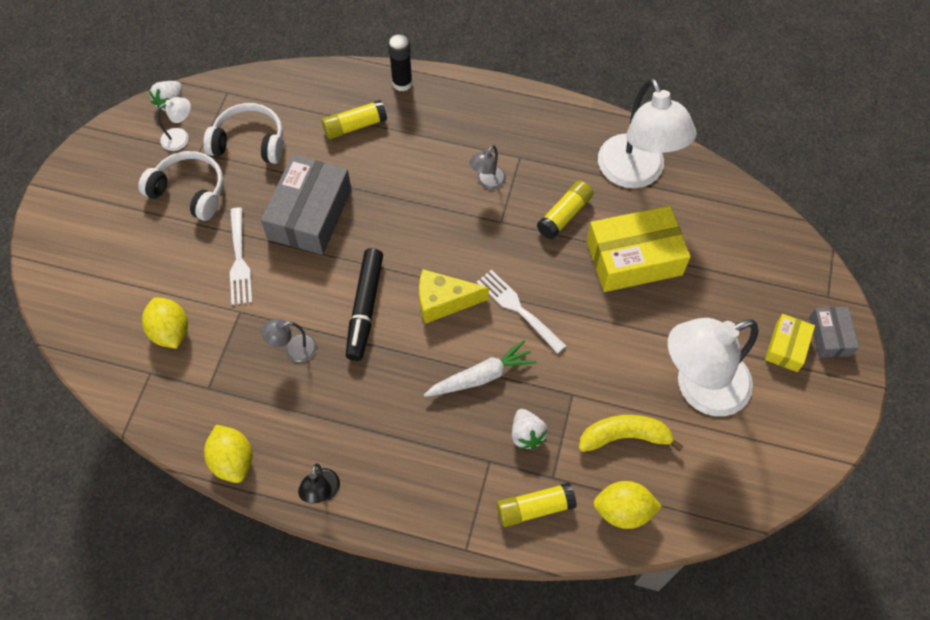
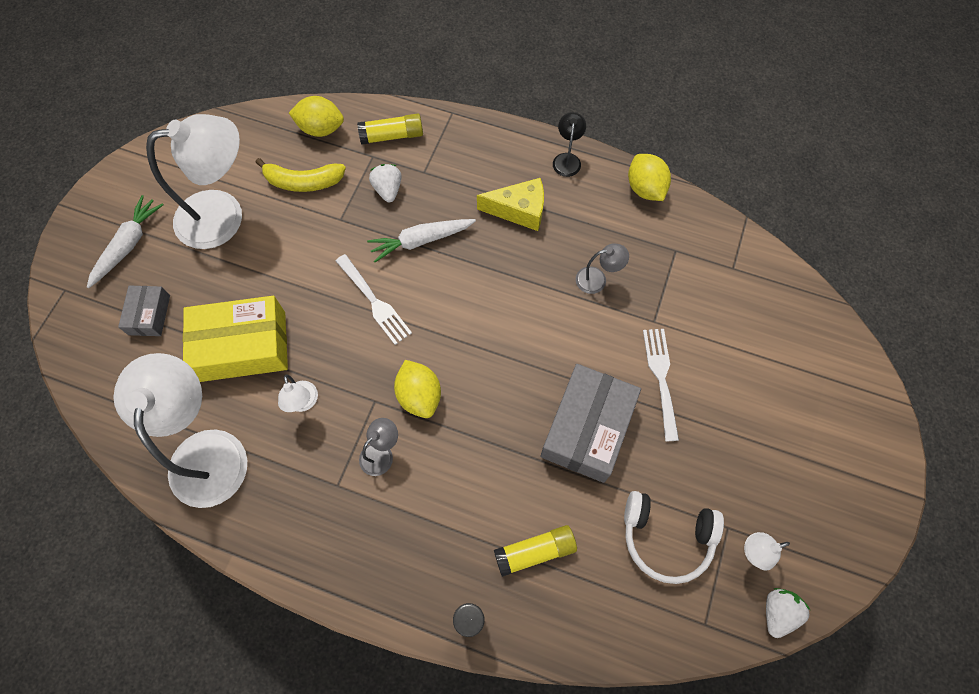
camera: 175 degrees left, 5 degrees up
(171, 331) = (720, 306): yellow lemon -> yellow lemon (419, 395)
(189, 191) = (729, 471): white headphones -> none
(365, 308) = (527, 315): black marker -> none
(444, 301) = (447, 315): yellow cheese -> yellow cheese (519, 210)
(564, 215) = (303, 403): yellow glue stick -> white lamp
(786, 347) = (128, 245): yellow box -> white carrot
(830, 336) = (83, 251): grey box -> grey box (149, 315)

